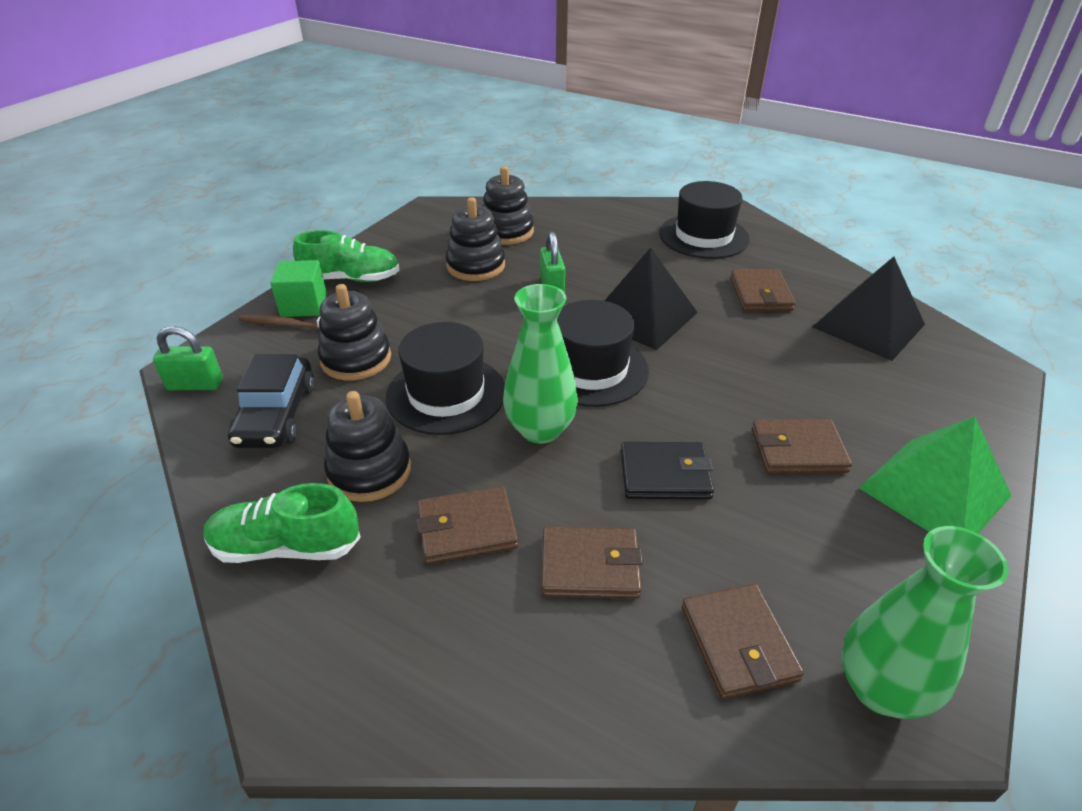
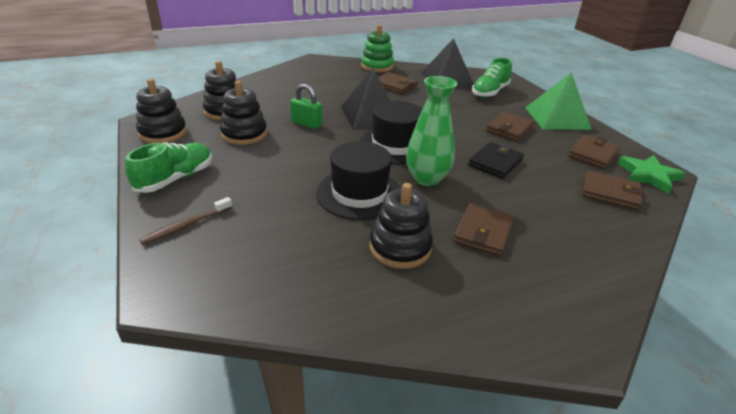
camera: 55 degrees left, 5 degrees down
(195, 385) = (196, 297): green padlock -> none
(276, 415) = (293, 266): black car -> none
(286, 547) = (439, 307): green shoe -> green shoe (489, 92)
(304, 305) = (174, 209): green cube -> none
(356, 359) = (276, 211): black stacking toy -> black stacking toy (163, 133)
(590, 566) = (540, 208): brown wallet -> brown wallet (592, 154)
(703, 236) = (328, 74): black hat -> none
(795, 255) = (377, 66): none -> green stacking toy
(881, 689) = (648, 176): green vase -> green star

